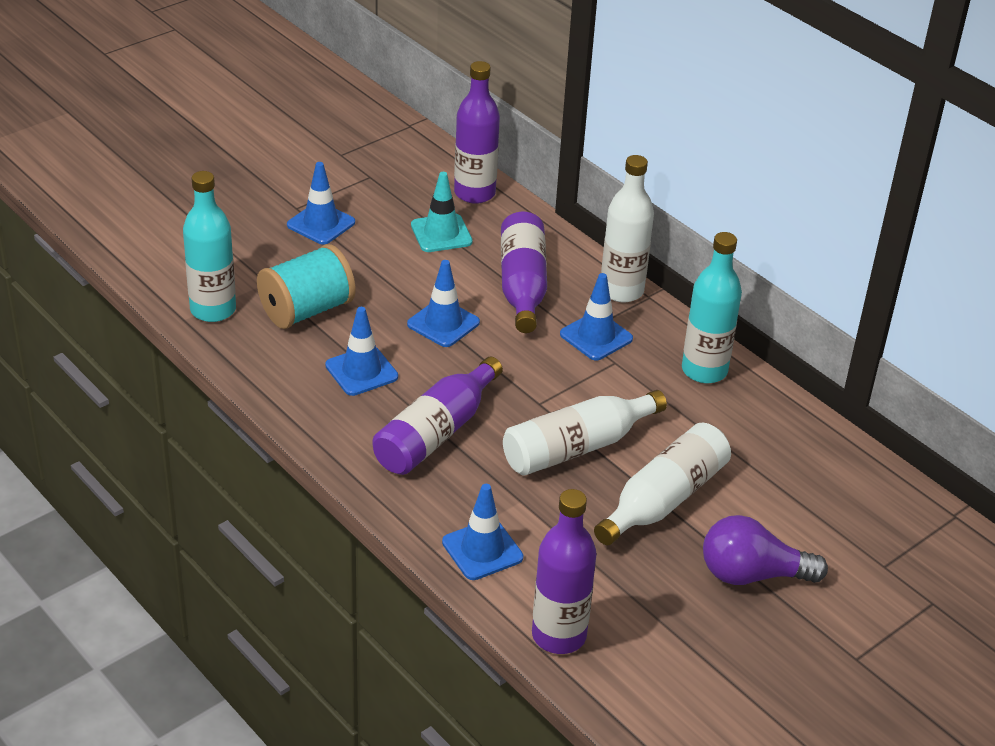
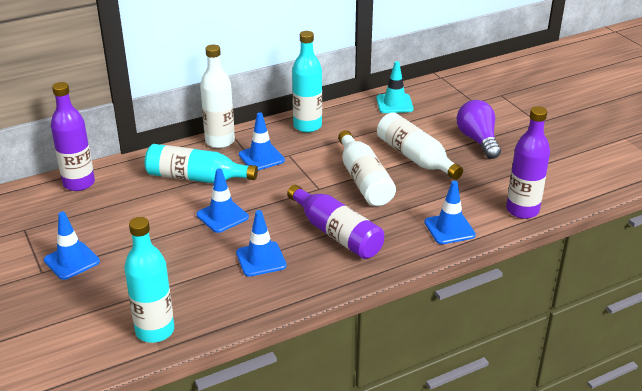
camera: 75 degrees left, 5 degrees down
(306, 310) = (179, 279): turquoise spool -> none
(441, 233) = (118, 204): turquoise traffic cone -> turquoise traffic cone (394, 104)
(522, 286) = (196, 178): purple bottle -> turquoise bottle
(752, 574) = (478, 140): purple light bulb -> purple light bulb turned 150 degrees clockwise

